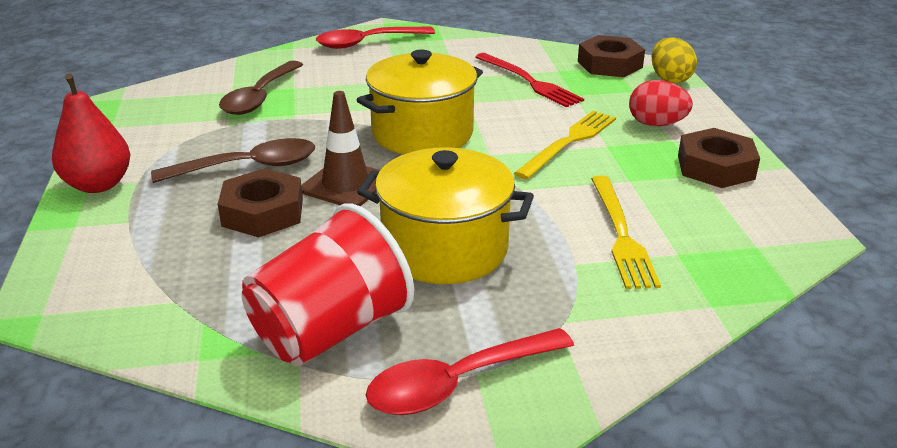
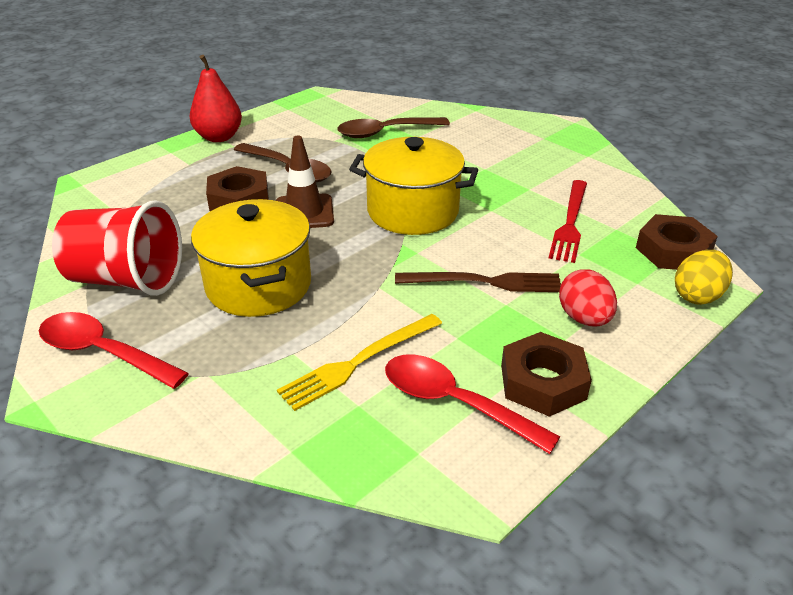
camera: 55 degrees right, 5 degrees up
(367, 43) = (528, 131): red spoon -> red spoon (455, 403)
(569, 142) = (484, 282): yellow fork -> brown fork

